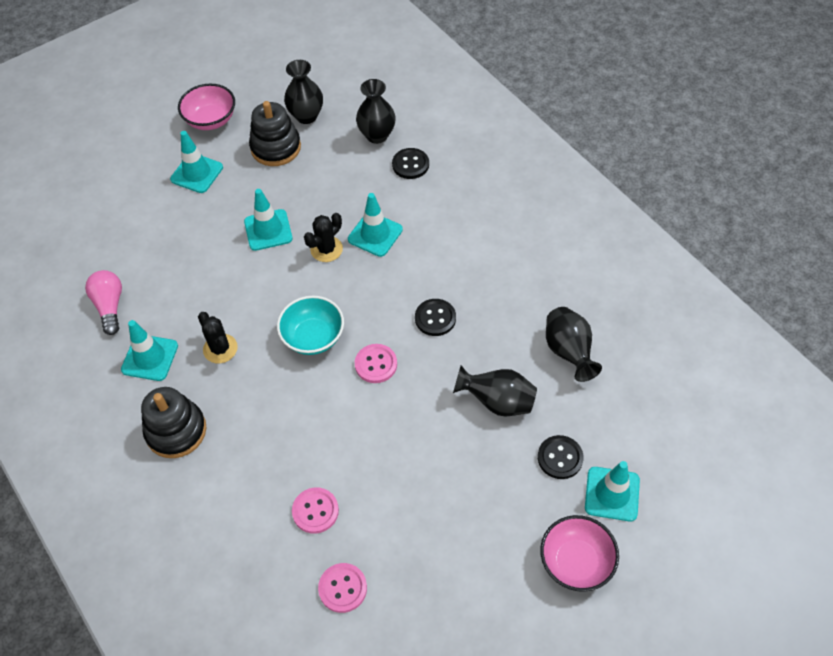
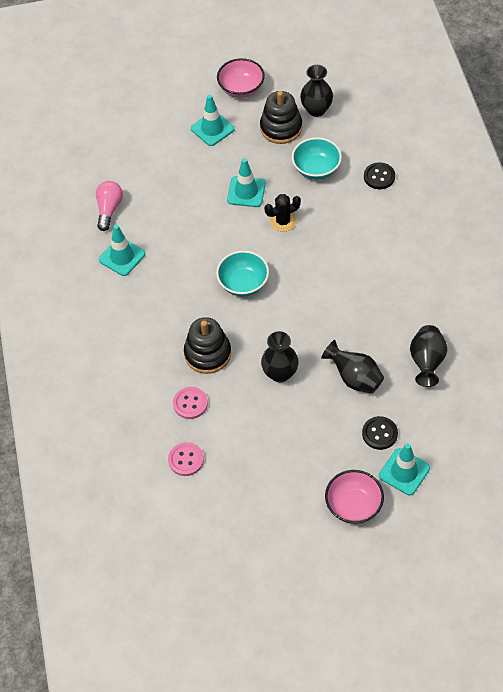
camera: 25 degrees right, 0 degrees up
(176, 431) = (119, 314): black stacking toy -> black stacking toy (207, 354)
(220, 349) = (173, 268): black cactus -> none
(337, 179) = (316, 169): none -> turquoise bowl
(375, 234) = (325, 223): turquoise traffic cone -> none
(376, 364) = (279, 319): pink button -> none
(377, 135) = (364, 144): black vase -> black vase (280, 373)
(435, 318) = (339, 302): black button -> none

